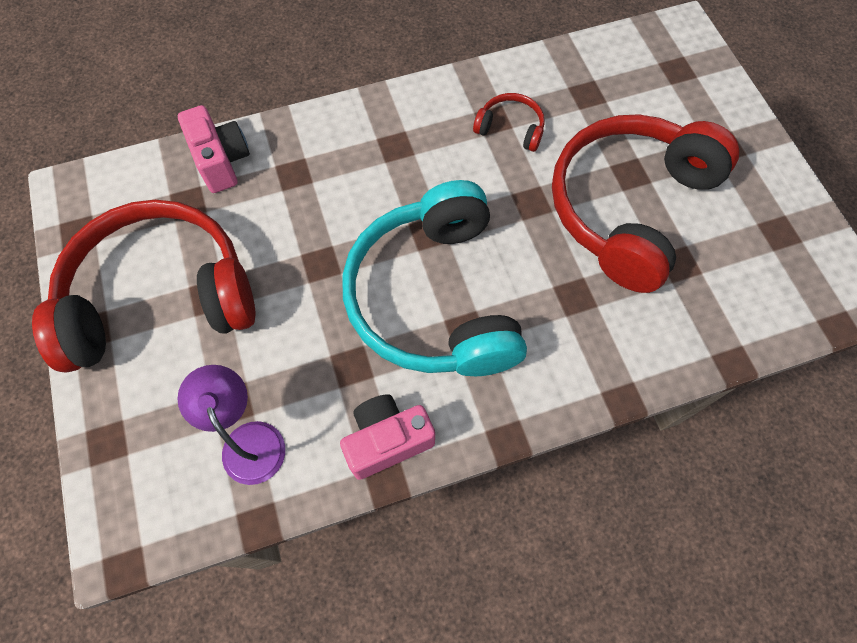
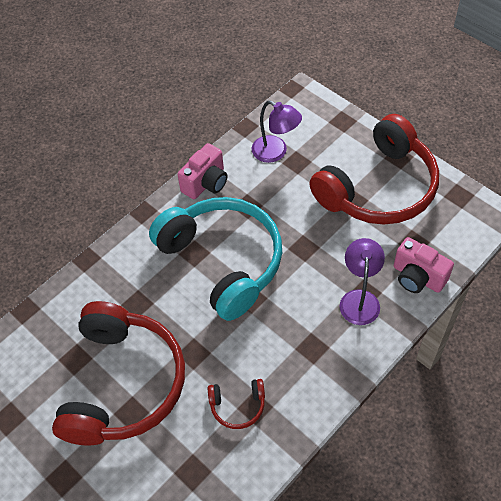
camera: 155 degrees right, 10 degrees down
(305, 170) = (359, 299): none -> purple lamp

